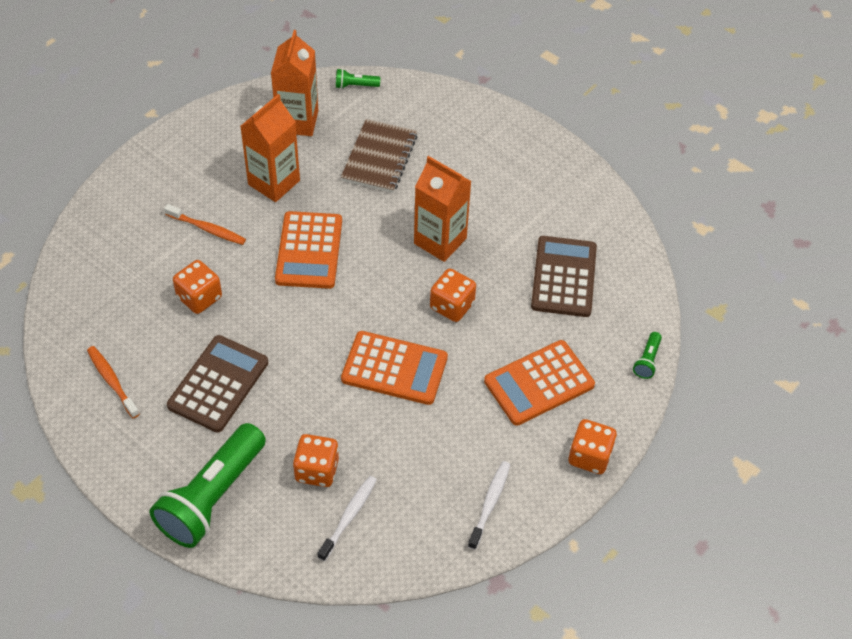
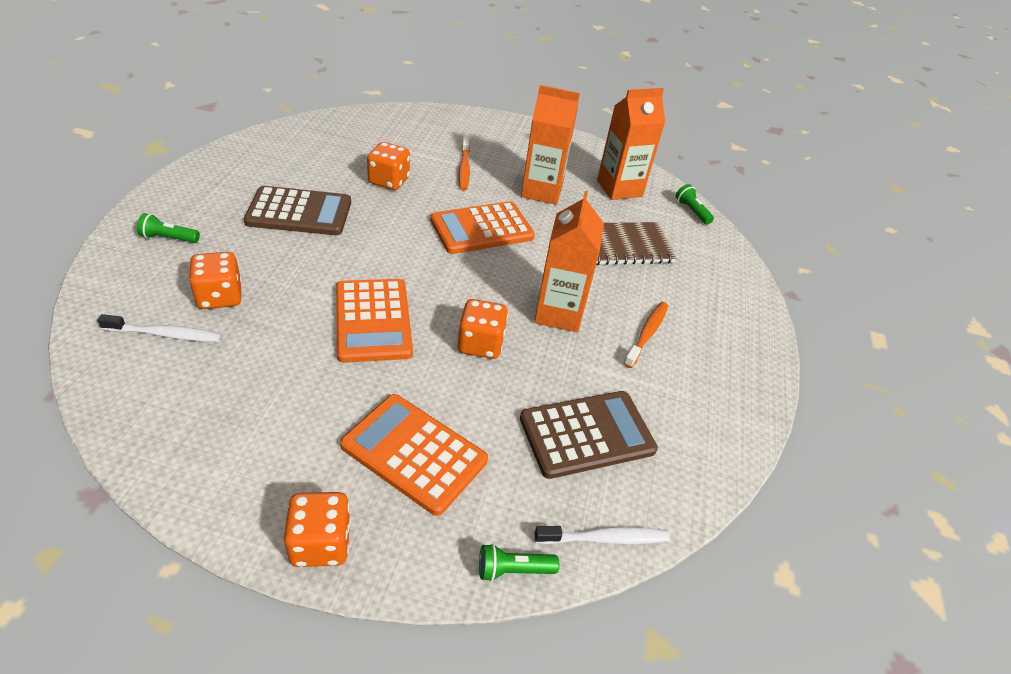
camera: 60 degrees right, 10 degrees down
(112, 381) = (277, 158): orange toothbrush -> orange toothbrush (647, 334)
(212, 497) = (169, 238): green flashlight -> green flashlight, size x0.41
(490, 503) = (212, 452): white toothbrush -> white toothbrush (605, 538)

